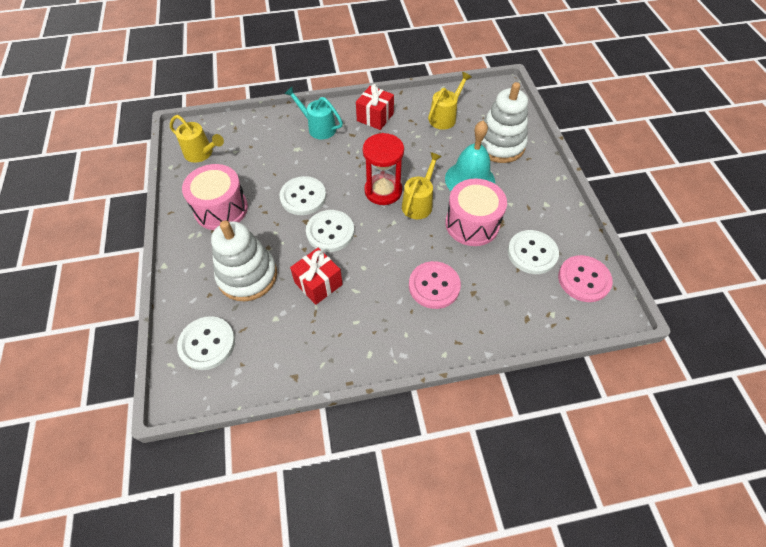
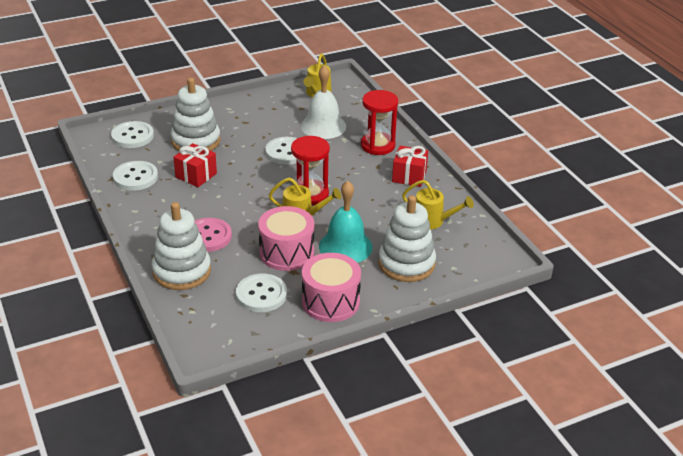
camera: 75 degrees right, 20 degrees down
(221, 209) = (259, 115): pink drum -> pink drum (330, 302)
(267, 160) = (323, 126): none -> white bell
(318, 127) = (377, 145): turquoise watering can -> red hourglass
(330, 232) = (251, 172): white button -> white button (135, 177)
(489, 316) = (182, 271): none -> white stacking toy
(584, 279) = (237, 331): pink button -> none

